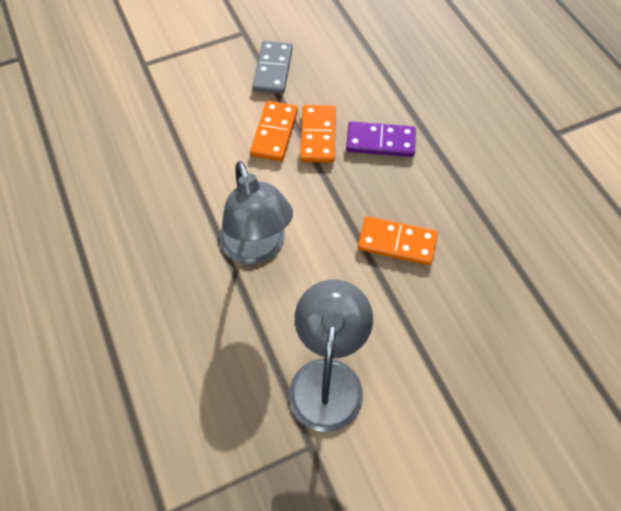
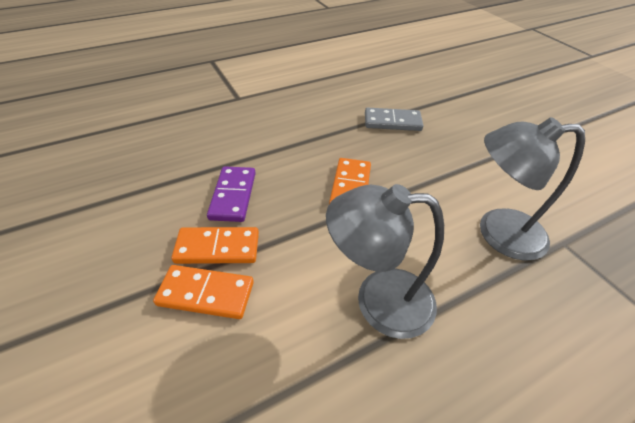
camera: 95 degrees left, 15 degrees down
(257, 248) = (378, 300): grey lamp -> grey lamp turned 150 degrees counterclockwise
(273, 69) = (88, 303): grey domino -> grey domino (392, 122)

